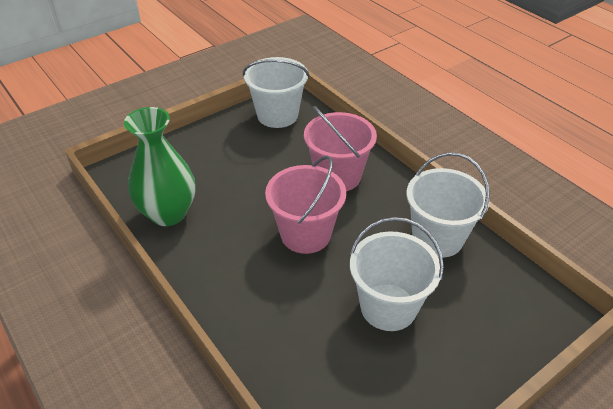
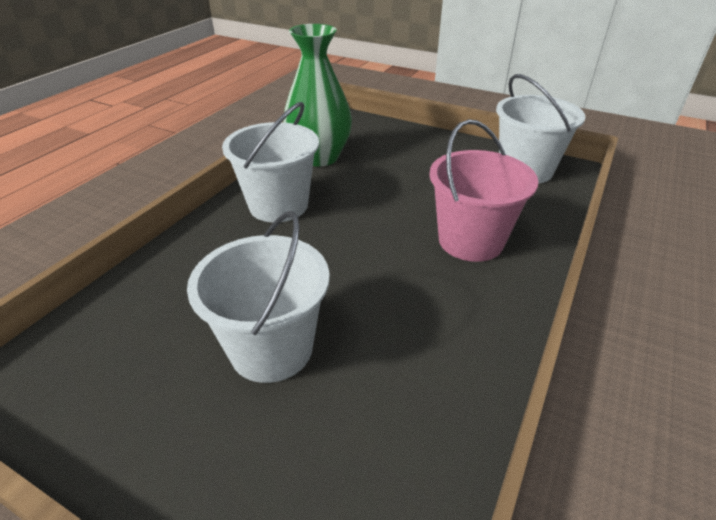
camera: 65 degrees right, 5 degrees down
(305, 234) = (352, 244): pink bucket -> none
(437, 238) = (436, 371): white bucket -> white bucket (278, 205)

